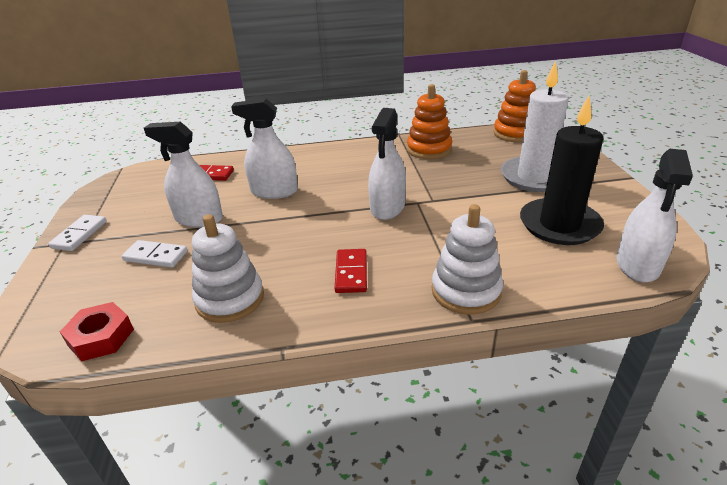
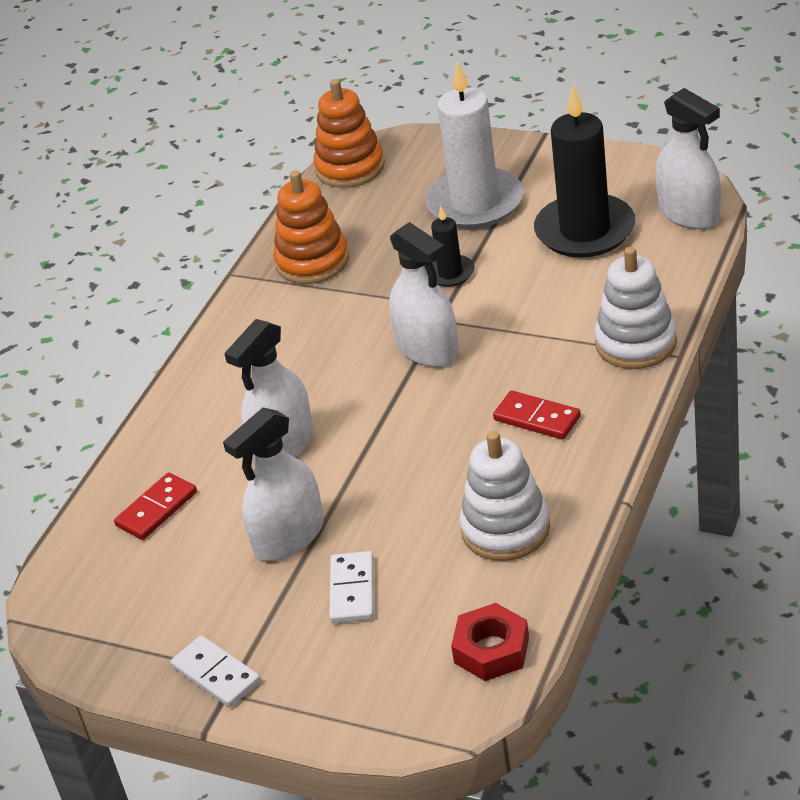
camera: 55 degrees left, 5 degrees up
(156, 256) = (352, 590): white domino -> white domino turned 45 degrees counterclockwise
(462, 191) = (450, 273): none -> black candle

